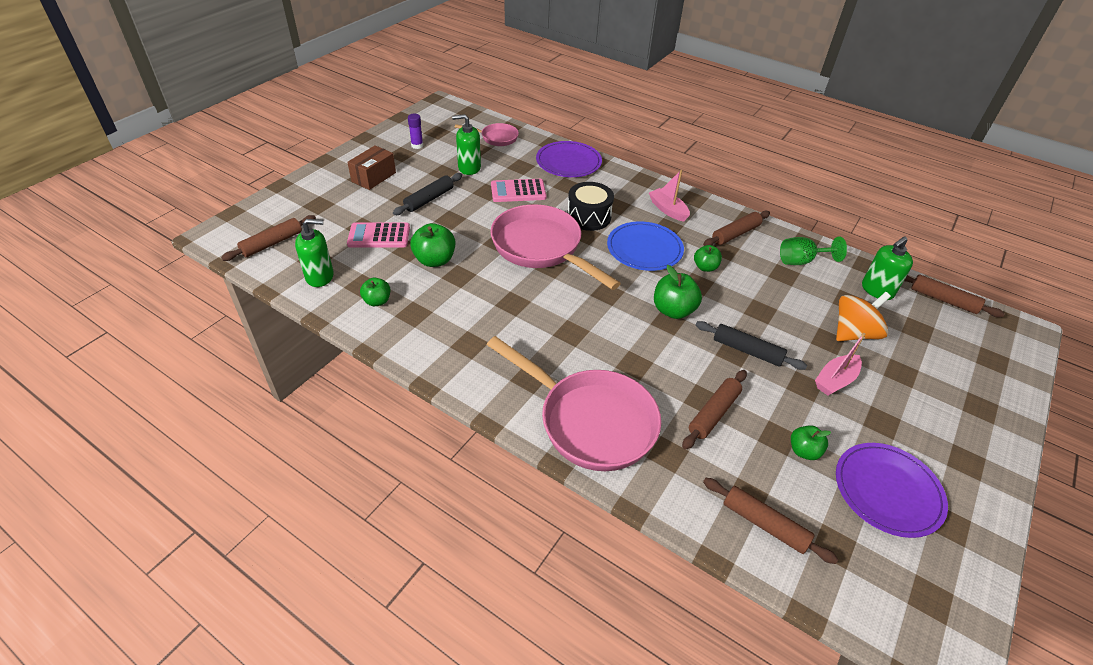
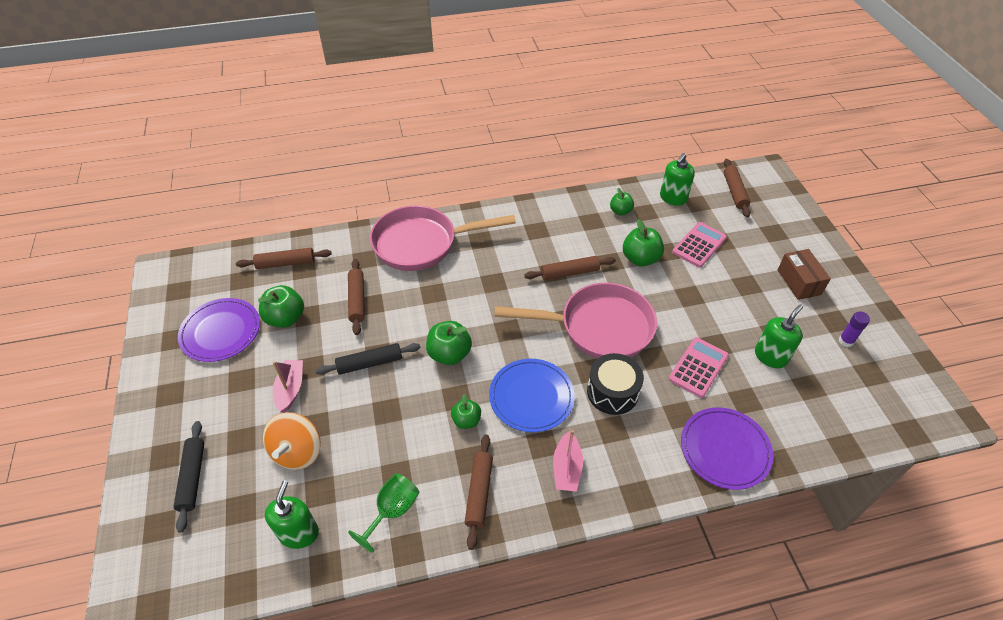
camera: 135 degrees right, 5 degrees up
(429, 199) = (732, 298): black rolling pin -> black rolling pin (192, 478)
(496, 138) = (825, 418): pink pan -> none
(668, 210) = (566, 468): pink boat -> pink boat turned 90 degrees clockwise
(803, 451) = (285, 318): green apple -> green apple, size x1.60
(943, 300) = (225, 581): brown rolling pin -> brown rolling pin (569, 272)

